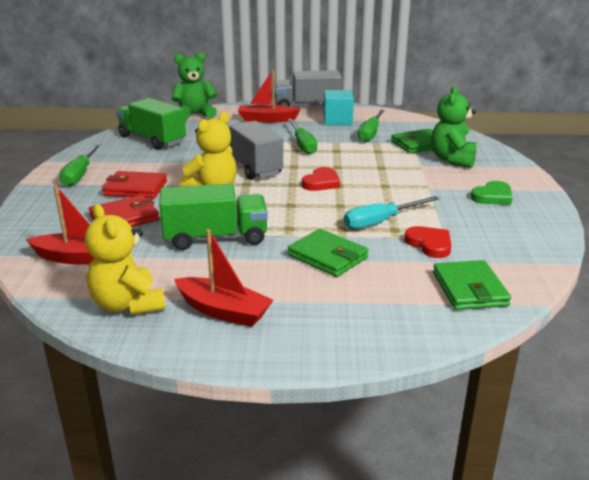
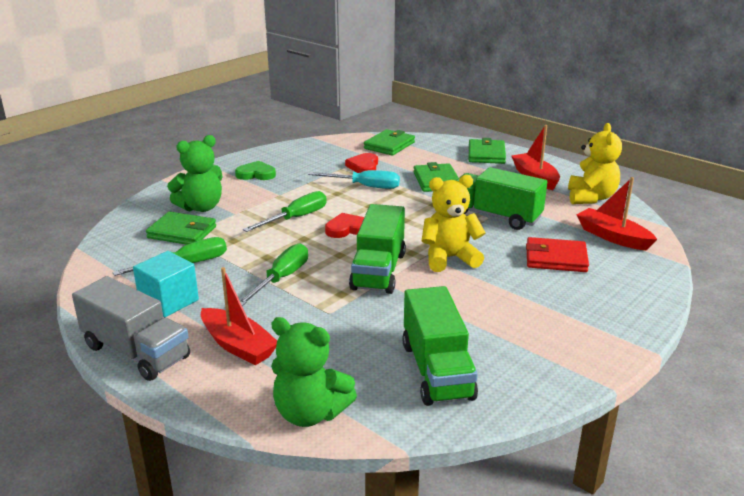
camera: 140 degrees left, 0 degrees up
(80, 174) = (574, 336): green screwdriver -> green screwdriver (296, 218)
(135, 188) = (523, 289): red wallet -> none
(251, 166) = (378, 271): grey truck -> green truck
(333, 330) = (486, 154): none -> green wallet

